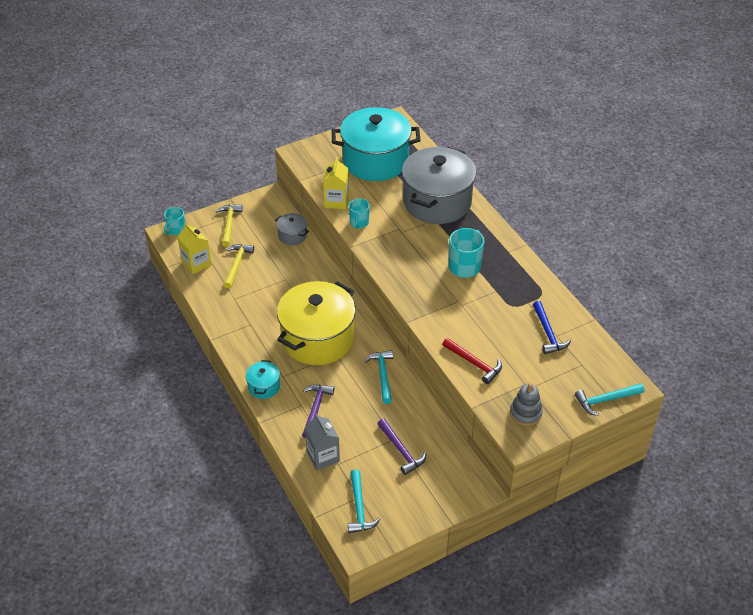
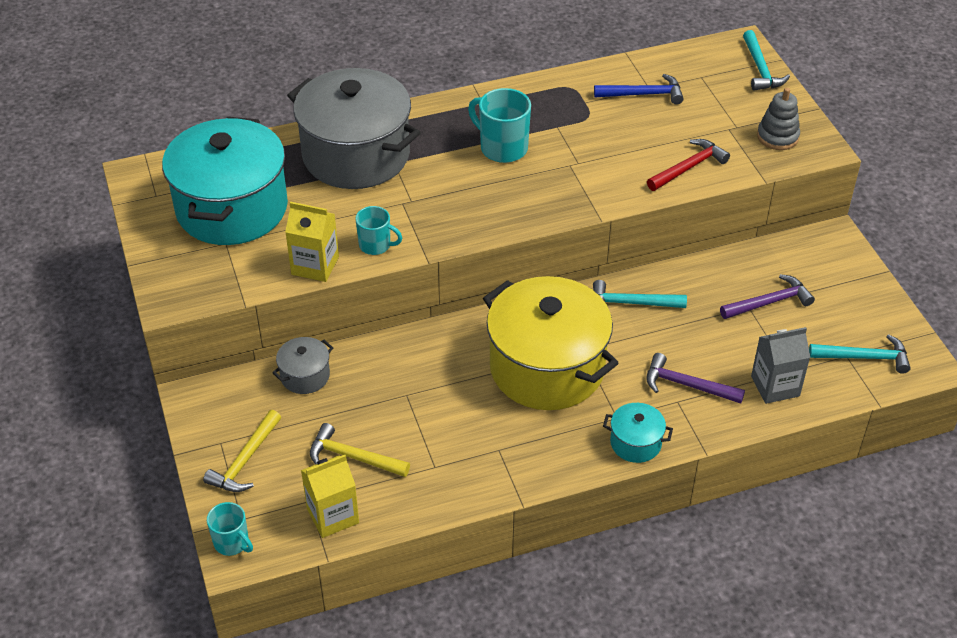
camera: 80 degrees left, 0 degrees up
(229, 224) = (245, 460): yellow hammer -> yellow hammer turned 75 degrees counterclockwise

